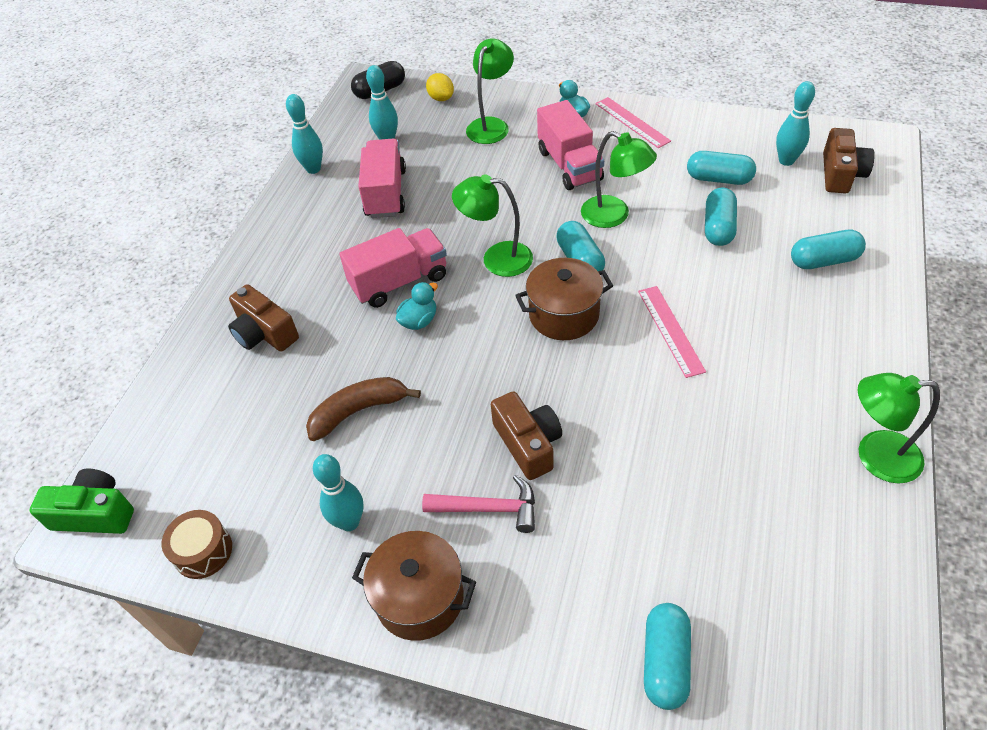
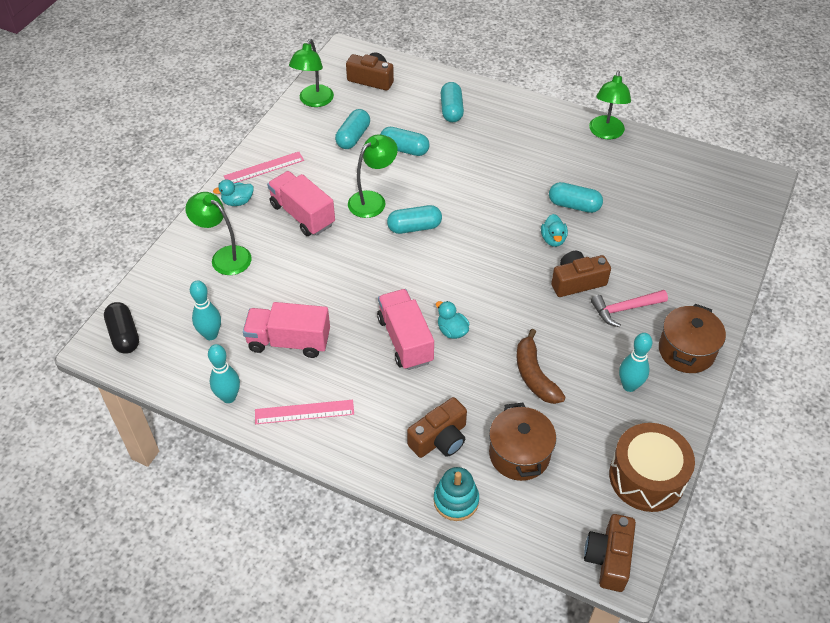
camera: 85 degrees left, 0 degrees up
(95, 513) = (608, 558): green camera -> brown camera
(185, 358) = (456, 500): none -> turquoise stacking toy
(203, 551) = (647, 477): brown drum -> brown drum, size x1.75
(441, 98) = (164, 288): yellow lemon -> none
(488, 508) = (625, 309): pink hammer -> pink hammer turned 120 degrees counterclockwise
(496, 259) = (398, 275): green lamp -> green lamp (314, 101)
(564, 315) = (467, 245): brown pot -> brown pot (519, 454)
(569, 165) = (302, 215): pink truck -> pink truck turned 120 degrees counterclockwise
(603, 407) = (553, 239): none -> turquoise duck
(665, 661) = (725, 246): turquoise capsule -> turquoise capsule (574, 205)
(670, 330) = (494, 194): pink ruler -> pink ruler (304, 412)
(786, 161) = (347, 100): turquoise bowling pin -> none

